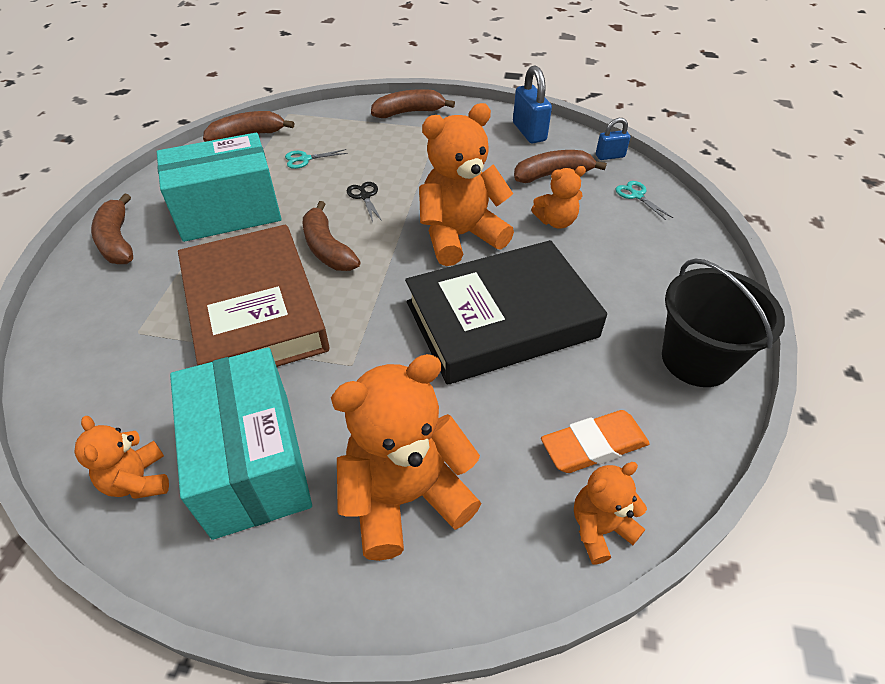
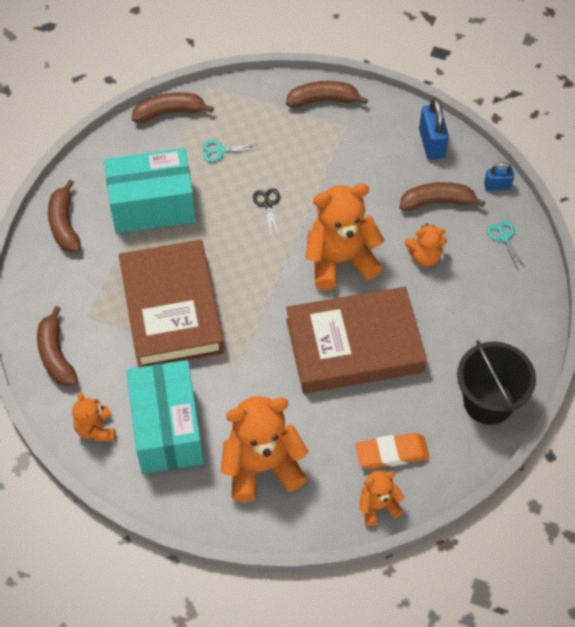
camera: 10 degrees right, 10 degrees up
(327, 248) = (231, 257): brown banana -> brown banana (56, 355)
(501, 319) = (354, 346): black book -> brown book

